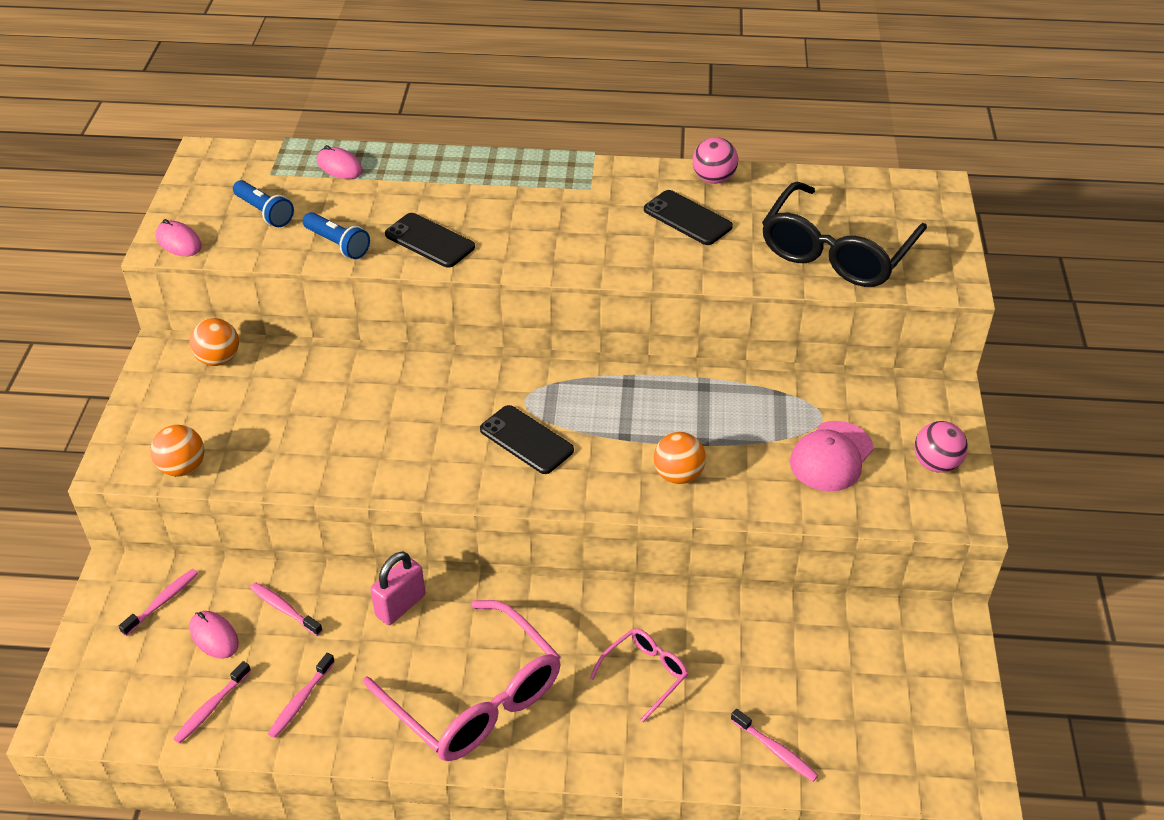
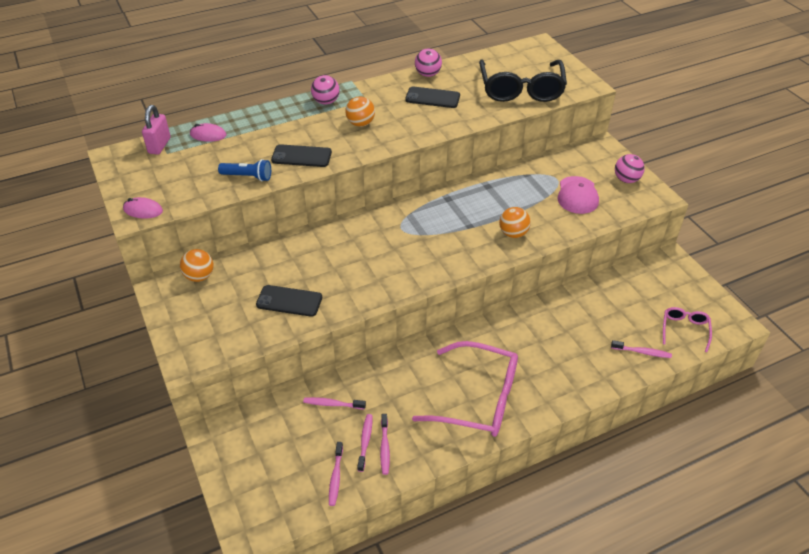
camera: 30 degrees left, 0 degrees up
(163, 601) = (254, 434): pink toothbrush -> pink toothbrush (365, 441)
(183, 467) = (232, 345): orange ball -> orange ball (360, 123)
(214, 636) = (303, 438): pink mouse -> none
(265, 212) = (184, 175): blue flashlight -> none
(400, 605) = (397, 371): pink padlock -> pink padlock (159, 145)
(526, 440) = (420, 248): black phone -> black phone (289, 301)
(531, 172) = (326, 102): none -> pink ball
(645, 674) = (552, 346): pink glasses -> pink glasses (684, 330)

